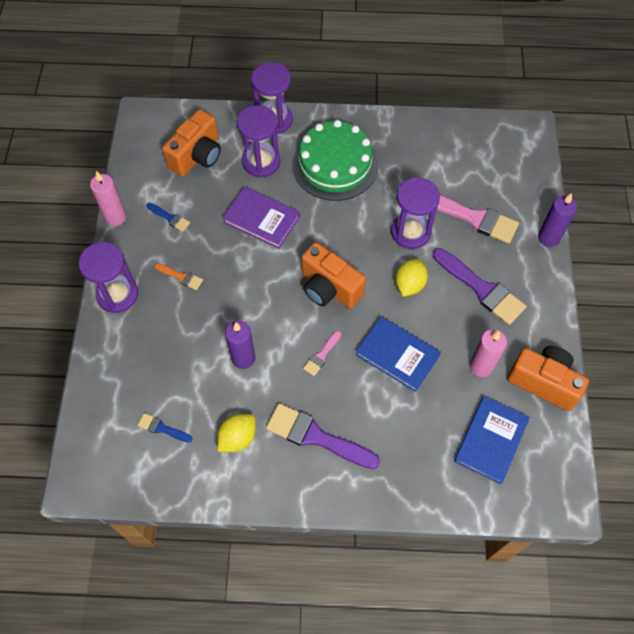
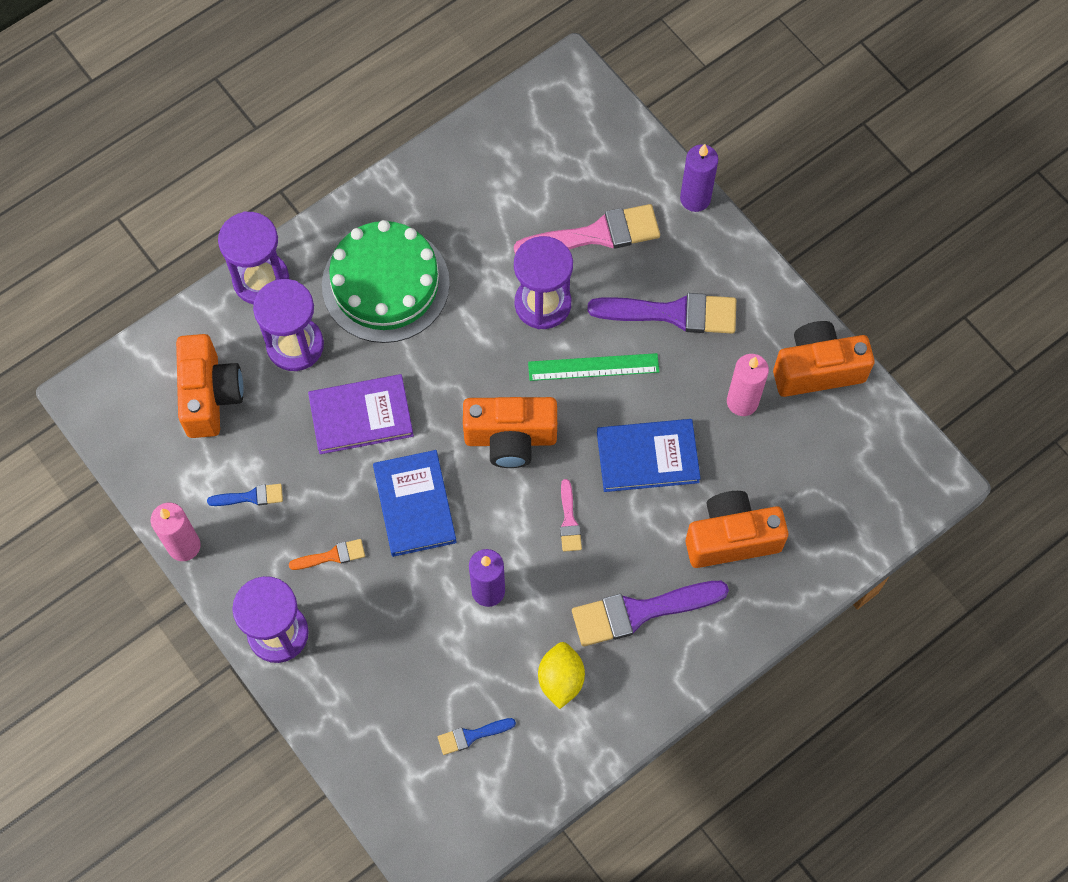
camera: 40 degrees left, 5 degrees up
(407, 438) = (731, 538): none -> orange camera
(409, 284) = (593, 367): yellow lemon -> green ruler
(490, 440) = (814, 474): blue book -> blue book (414, 505)

